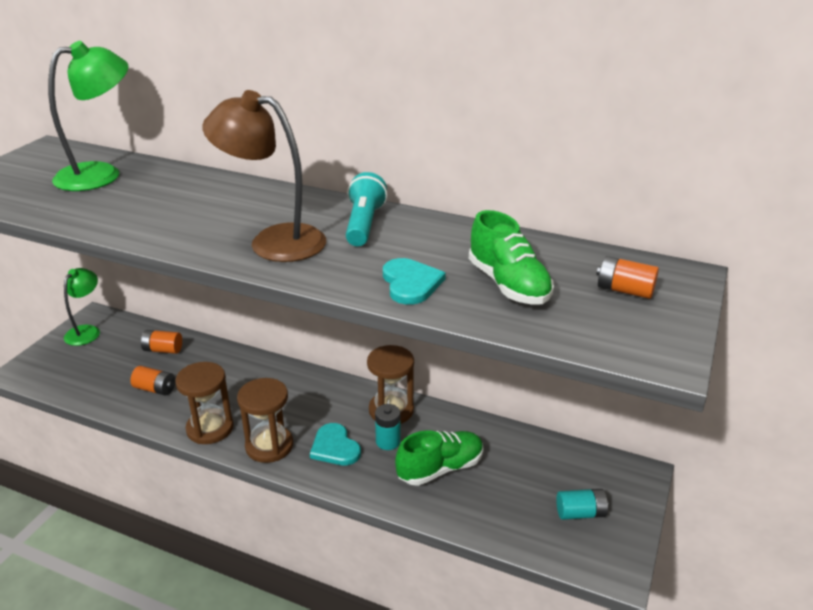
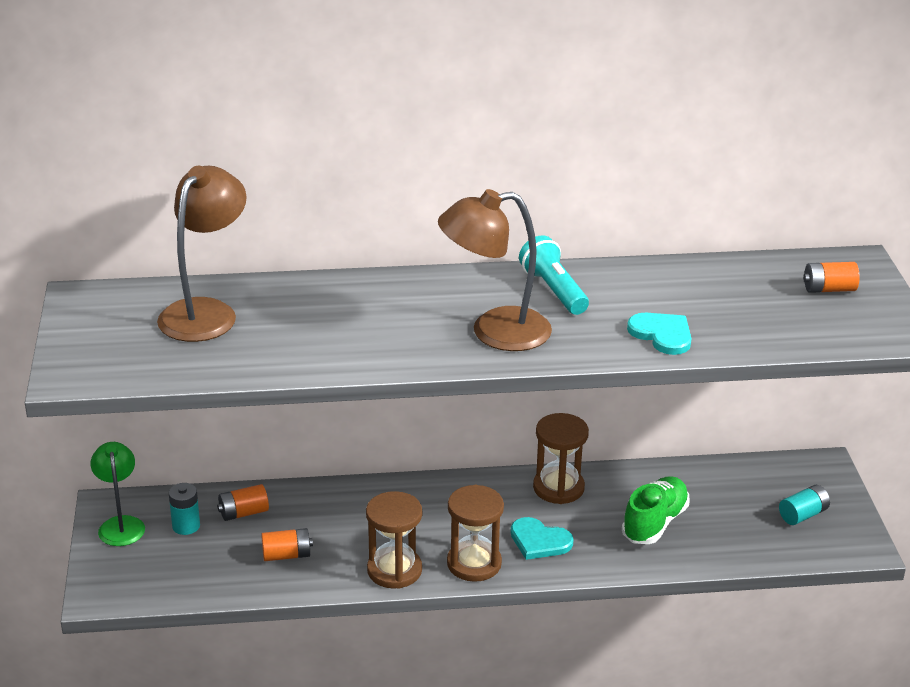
camera: 30 degrees left, 0 degrees up
(101, 174) = (206, 312): green lamp -> brown lamp
(388, 441) = (584, 517): turquoise battery -> turquoise battery (186, 526)
(508, 285) = (739, 312): green shoe -> none

